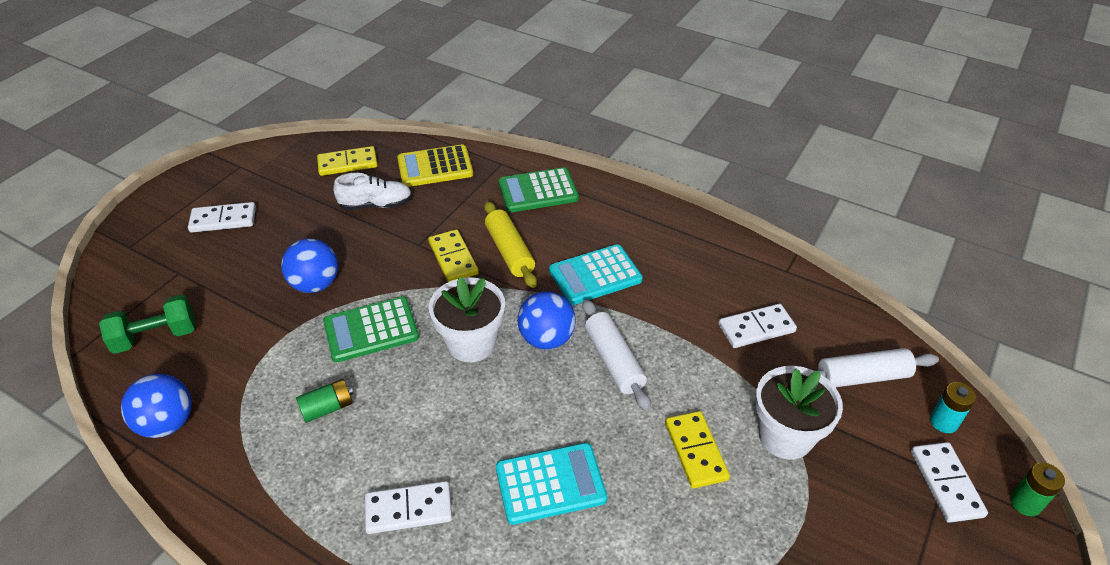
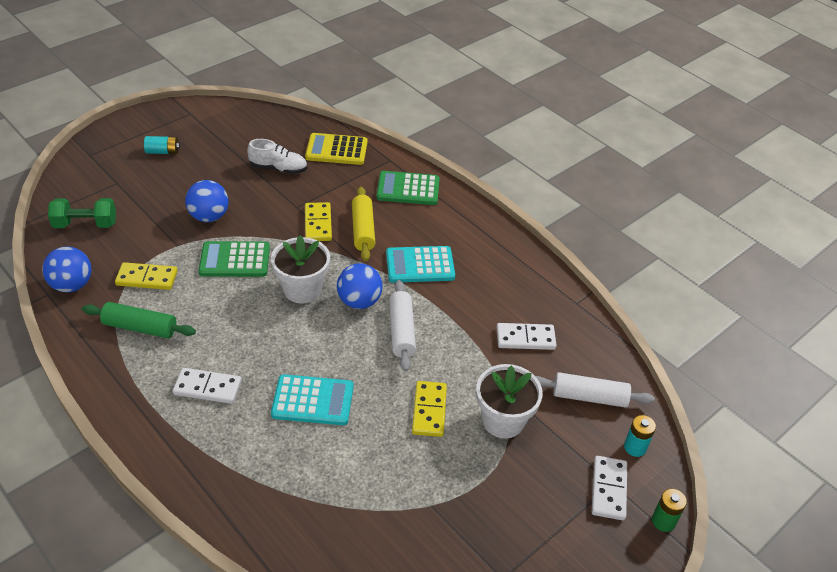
camera: 15 degrees right, 0 degrees up
(223, 220) = (163, 152): white domino -> turquoise battery
(284, 454) = (140, 327): none -> green rolling pin
(327, 408) = (182, 305): green battery -> none
(347, 163) = (271, 131): yellow domino -> yellow domino (147, 278)

